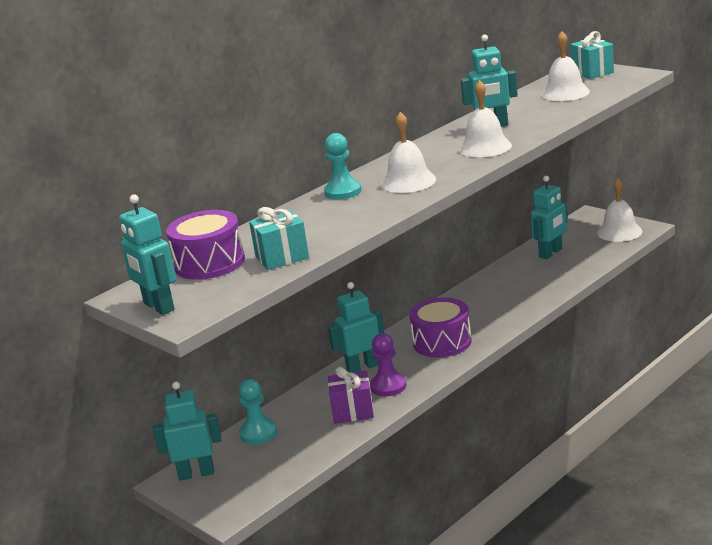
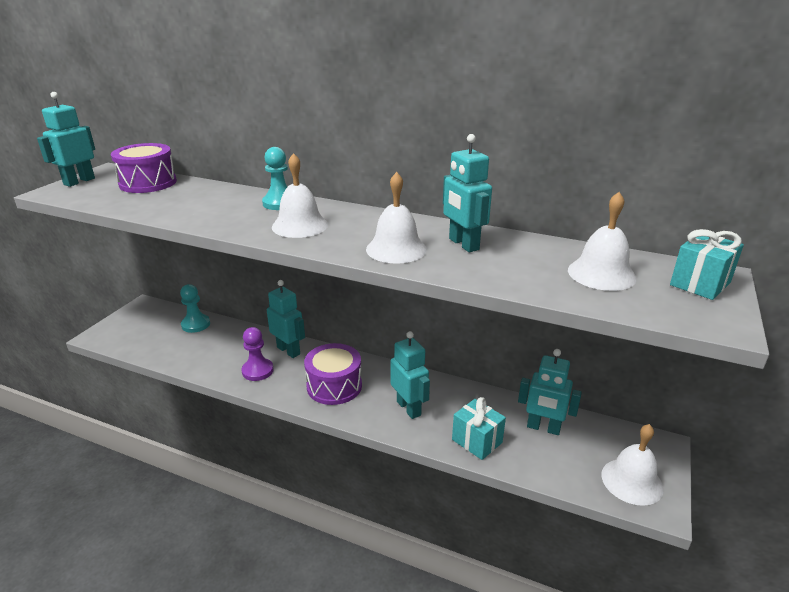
camera: 65 degrees right, 5 degrees up
(196, 473) = (150, 312): turquoise robot -> turquoise robot (409, 408)
(282, 257) = (143, 203): turquoise gift -> turquoise gift (477, 441)
(353, 411) = (219, 361): purple gift -> none

